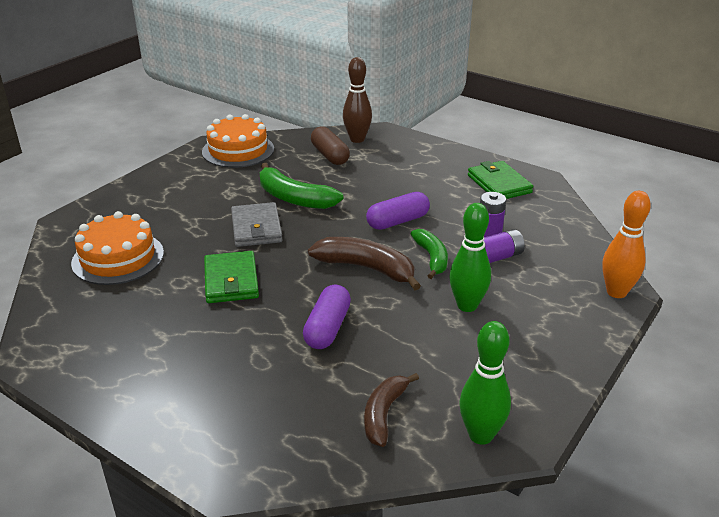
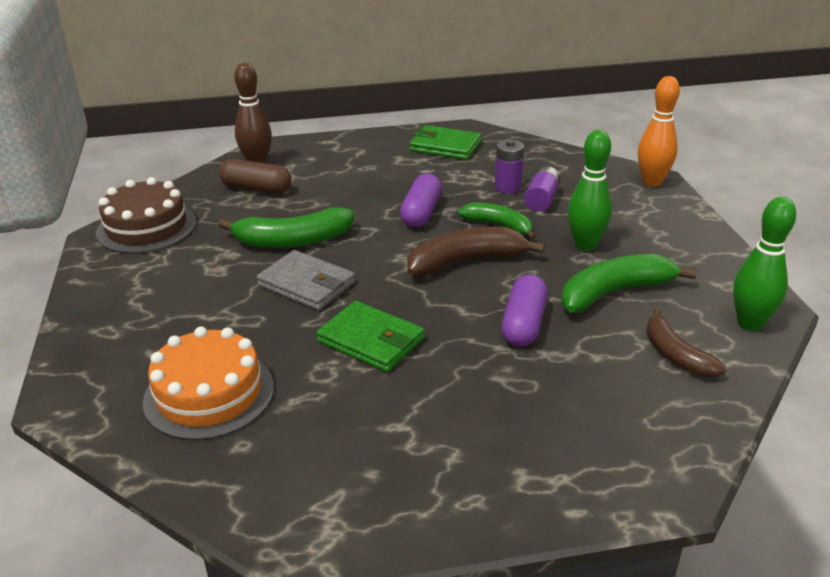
camera: 45 degrees left, 0 degrees up
(238, 150) = (146, 227): orange cake -> brown cake
(327, 328) = (523, 324): purple capsule -> purple capsule turned 45 degrees clockwise
(423, 348) = (614, 292): none -> green banana

